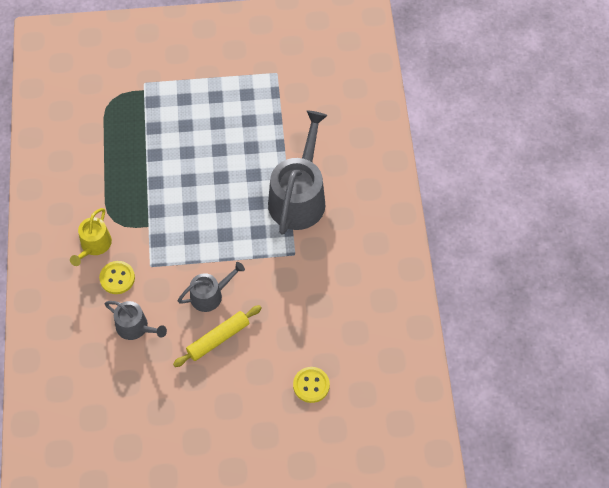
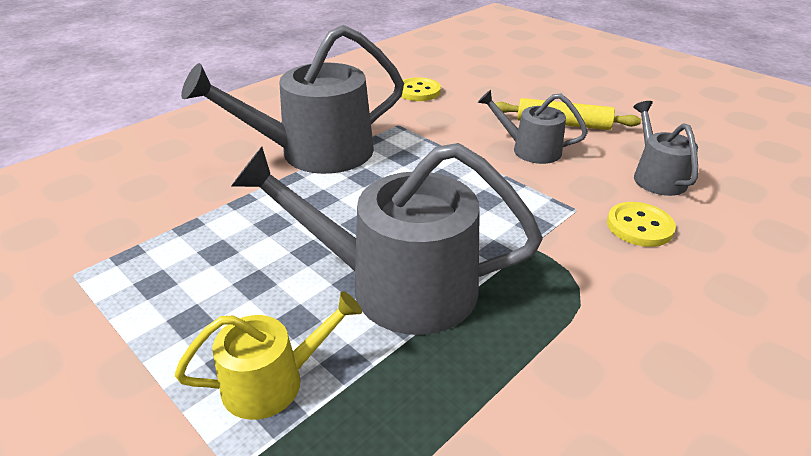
camera: 130 degrees left, 25 degrees down
(94, 245) = (644, 280): yellow watering can -> yellow watering can (273, 381)
(172, 164) = (397, 286): none -> grey watering can
(311, 385) = (513, 69): yellow button -> yellow button (418, 91)

